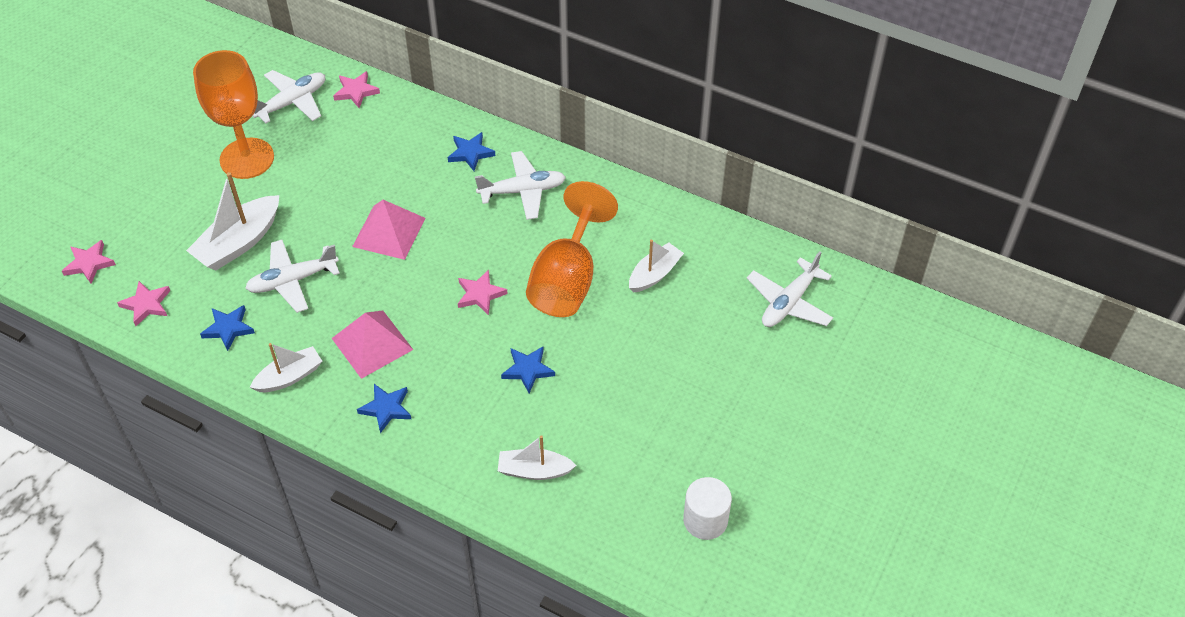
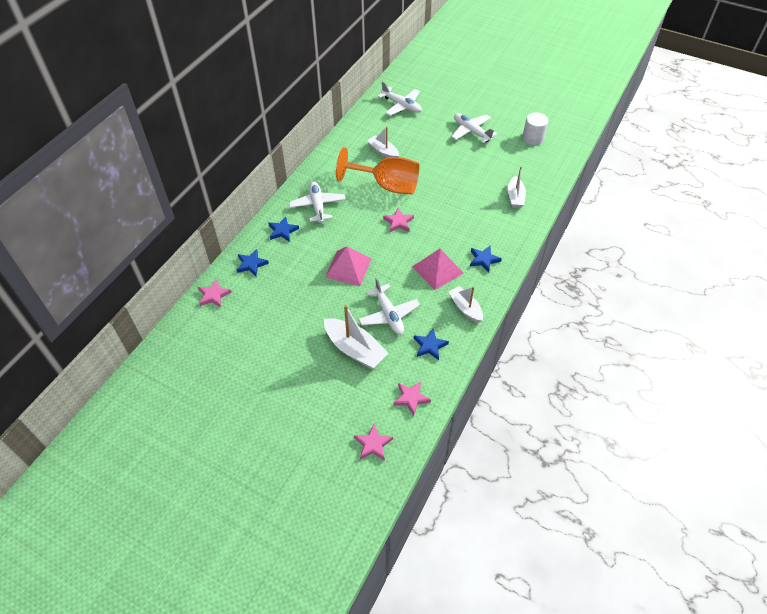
camera: 90 degrees left, 0 degrees up
(247, 158) = (273, 355): orange goblet -> none
(292, 102) = (218, 333): white plane -> white plane (471, 131)
(528, 370) = (451, 200): blue star -> blue star (251, 264)

